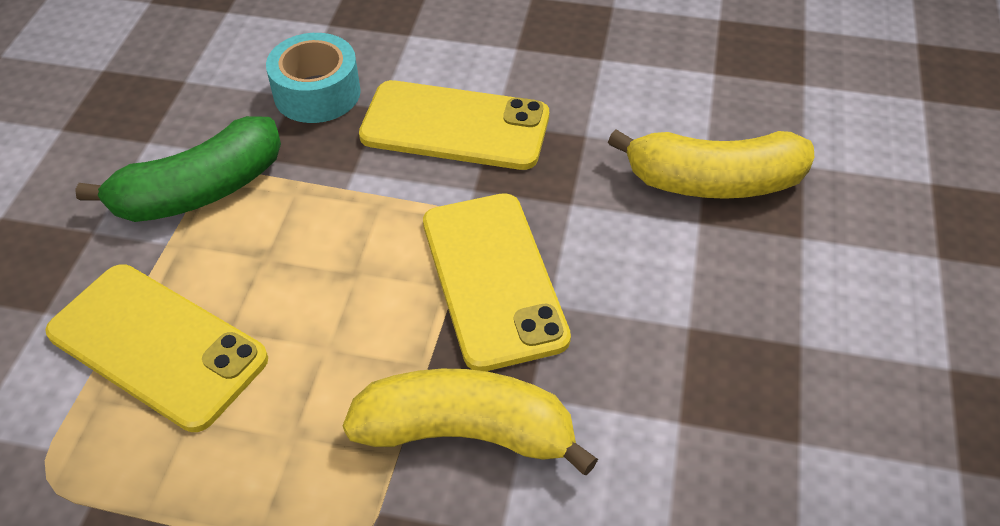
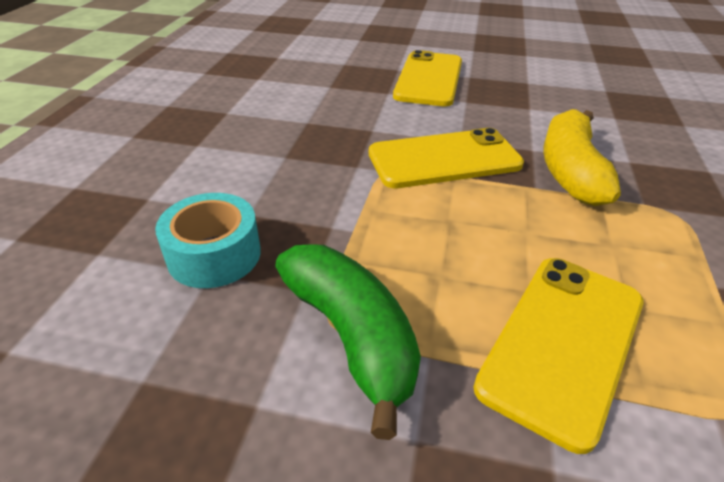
camera: 90 degrees left, 10 degrees down
(455, 126) = (285, 173): yellow phone -> yellow phone (429, 79)
(713, 182) = (356, 86): yellow banana -> none

